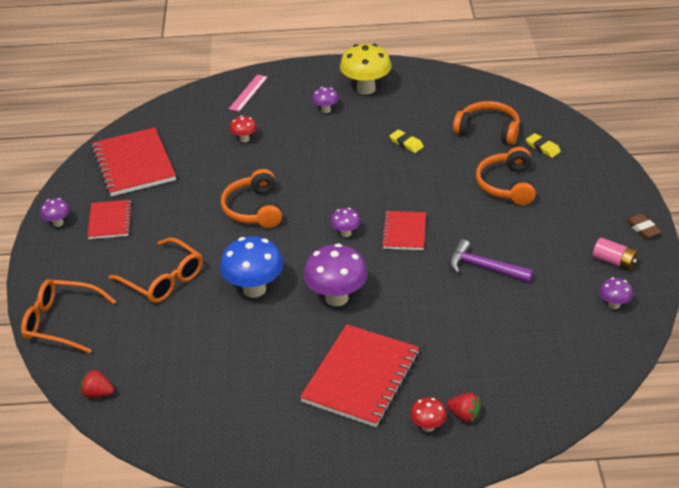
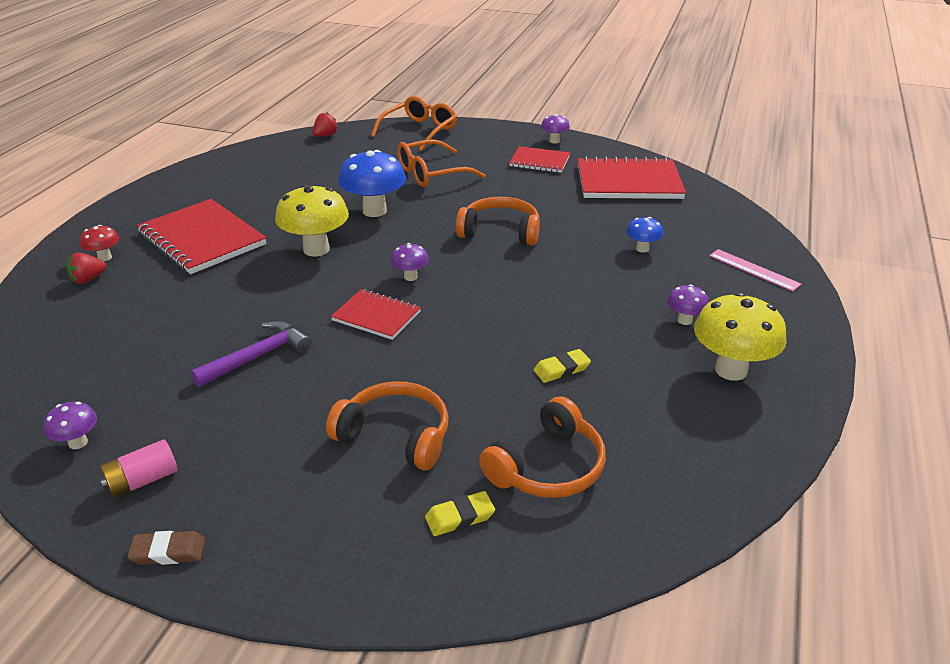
camera: 110 degrees right, 5 degrees down
(244, 139) = (642, 249): red mushroom -> blue mushroom
(336, 298) = (316, 249): purple mushroom -> yellow mushroom

